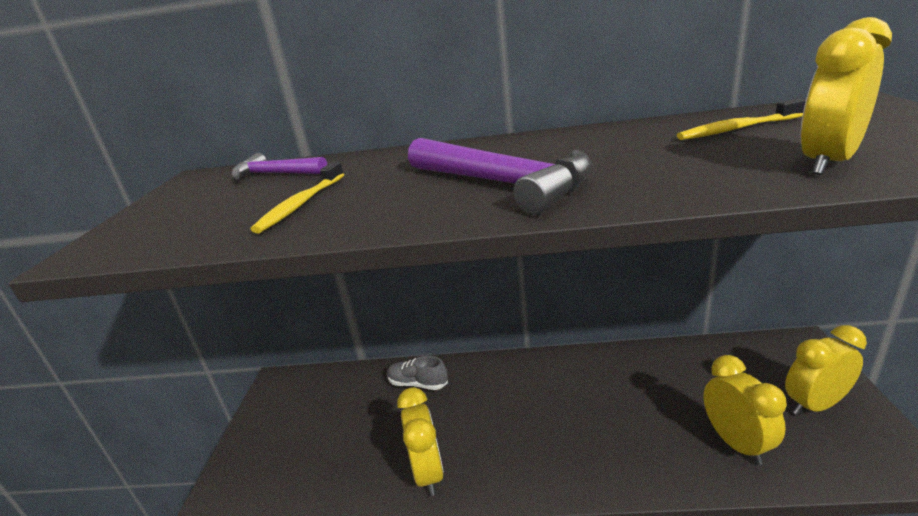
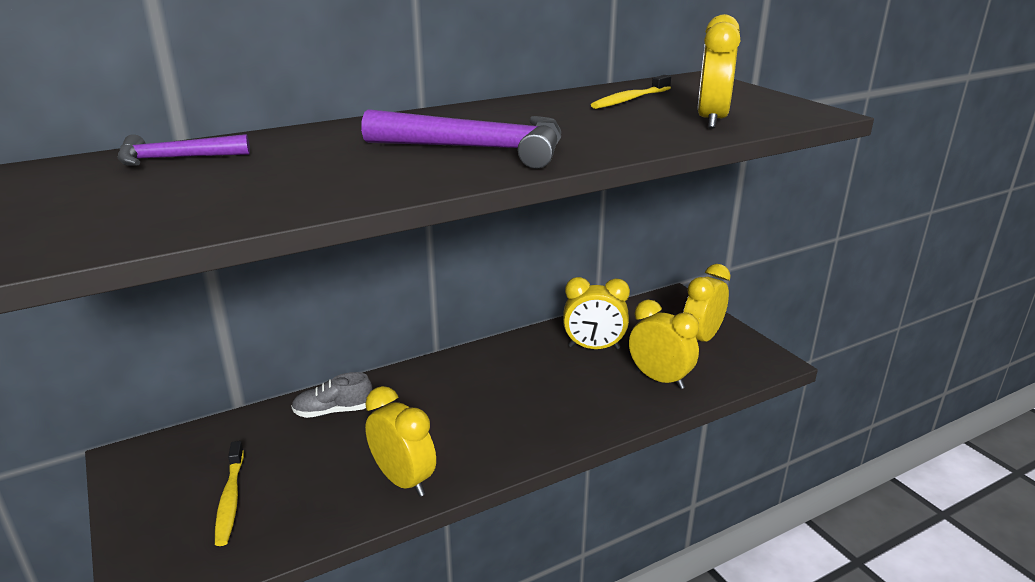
camera: 35 degrees left, 0 degrees up
(301, 204) = (273, 182): yellow toothbrush -> yellow toothbrush (230, 499)
(677, 382) = (594, 348): none -> yellow clock

